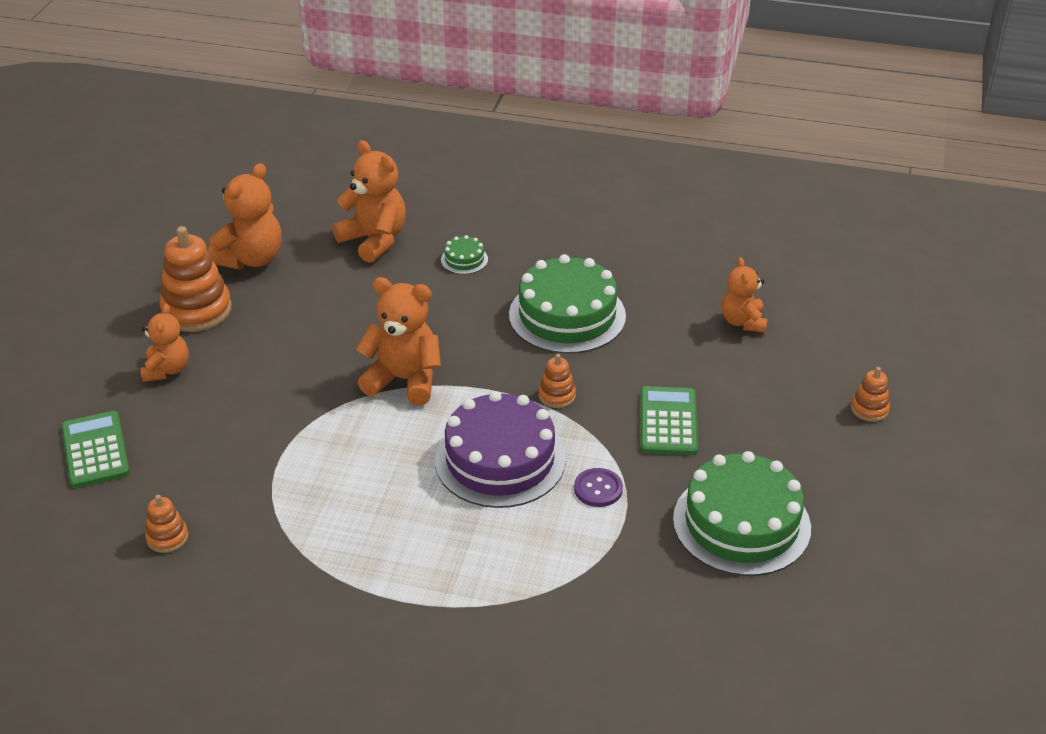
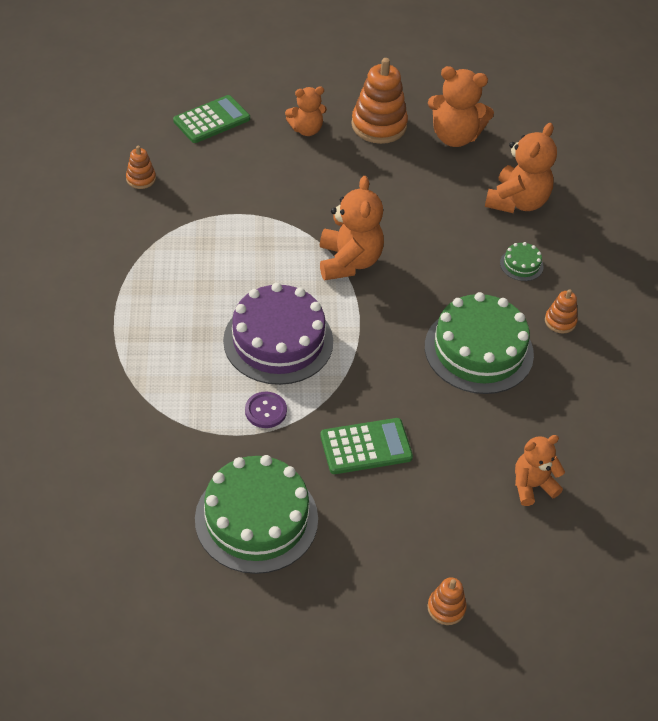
camera: 70 degrees right, 10 degrees up
(557, 396) = (369, 363): orange stacking toy -> orange stacking toy (560, 321)

